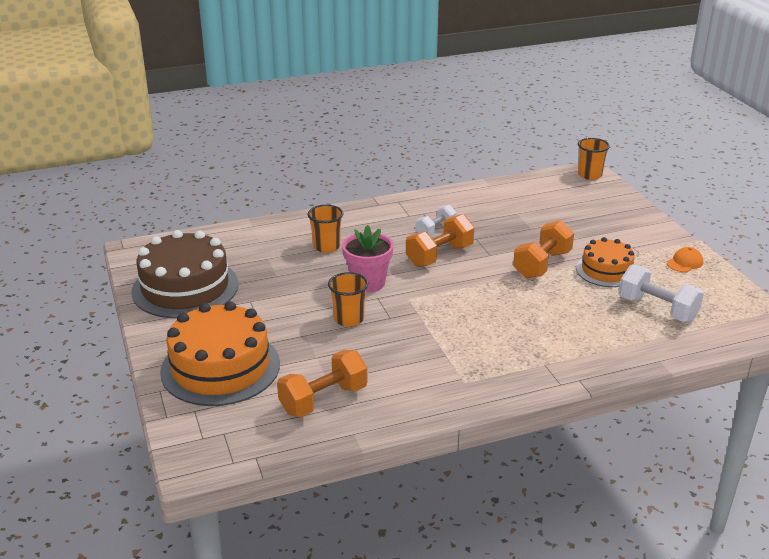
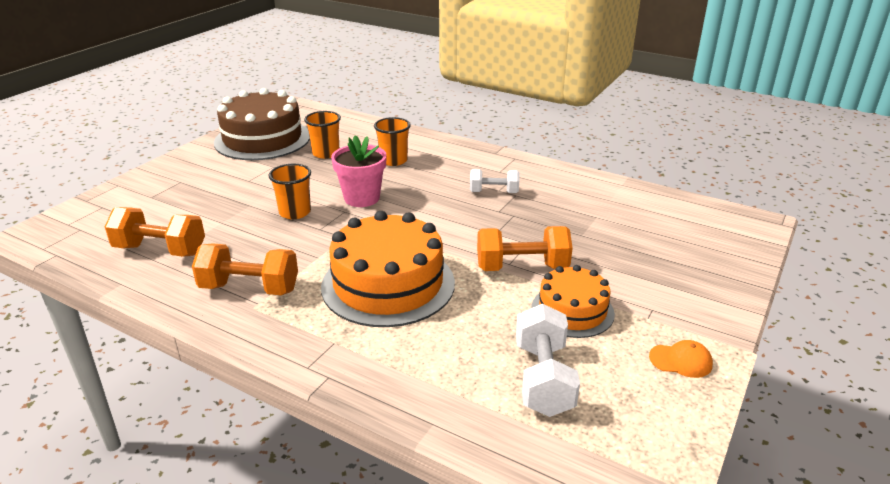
camera: 50 degrees right, 0 degrees up
(220, 367) = (168, 193): orange cake -> orange cake (388, 284)
(439, 256) = (454, 210): orange dumbbell -> orange dumbbell (249, 288)
(589, 175) = (751, 225): orange cup -> orange cup (326, 153)

